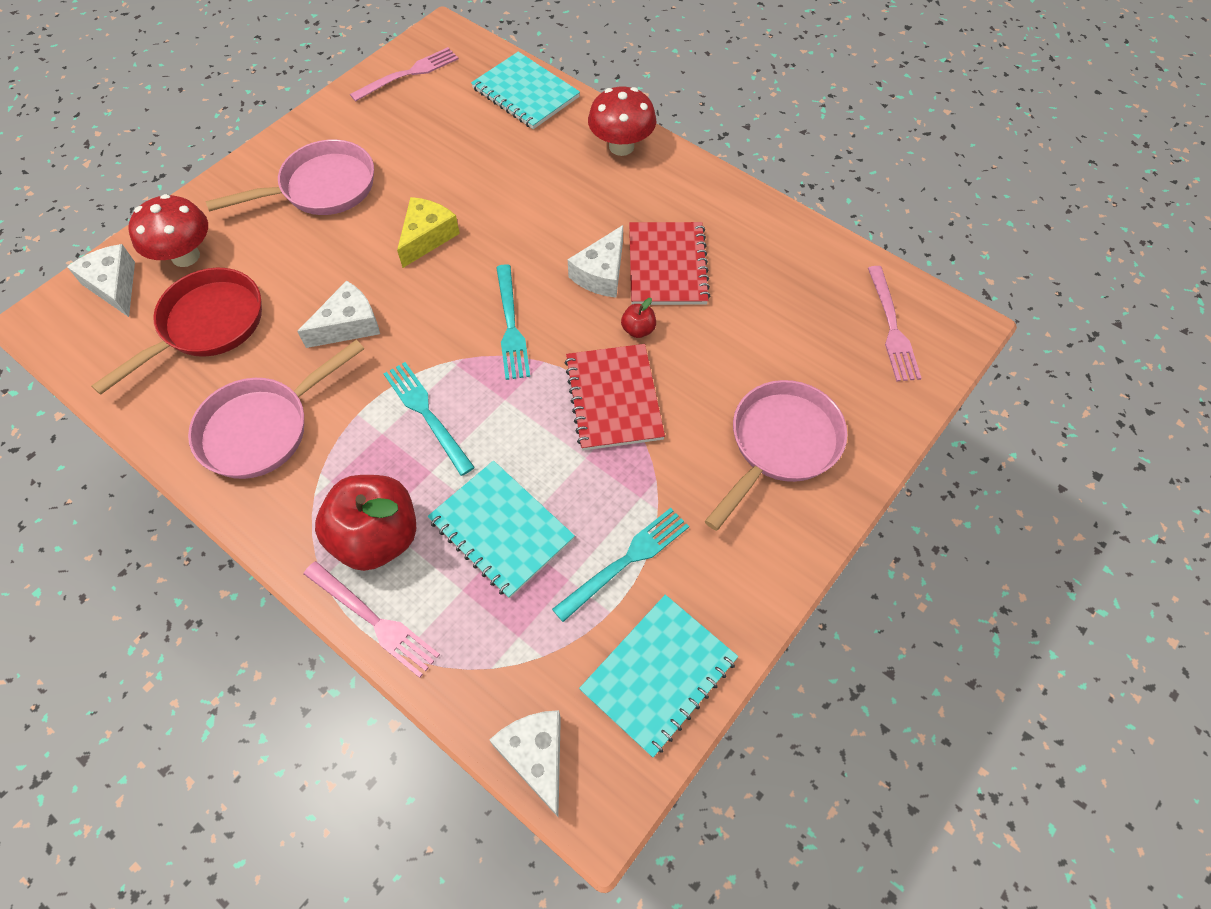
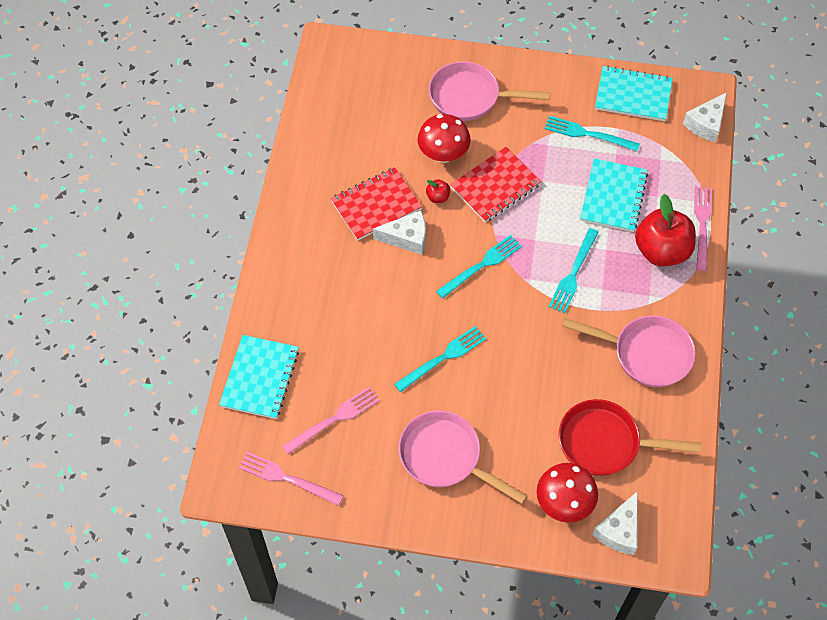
camera: 120 degrees left, 0 degrees up
(348, 325) = (544, 357): white cheese -> none
(427, 237) = (444, 357): yellow cheese -> turquoise fork
(621, 146) = (281, 283): red mushroom -> red mushroom (443, 154)
(892, 329) = (351, 75): pink fork -> pink fork (335, 418)

